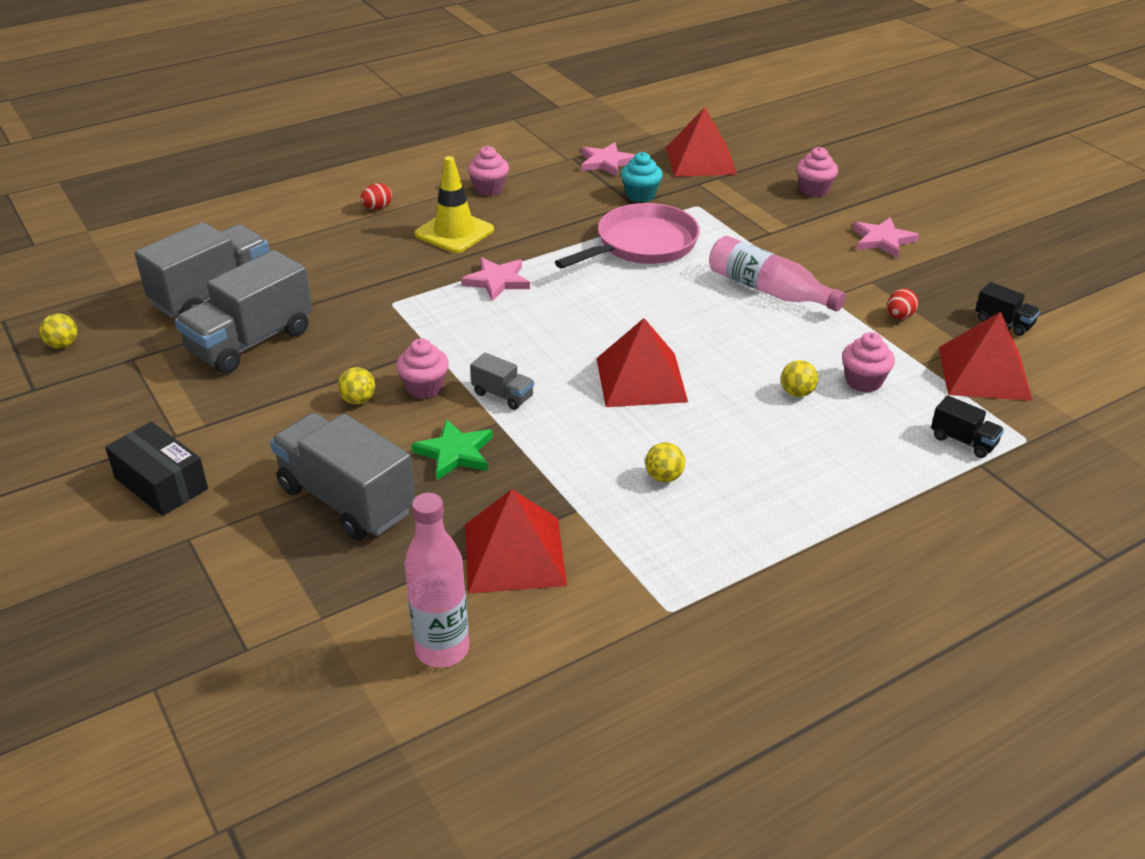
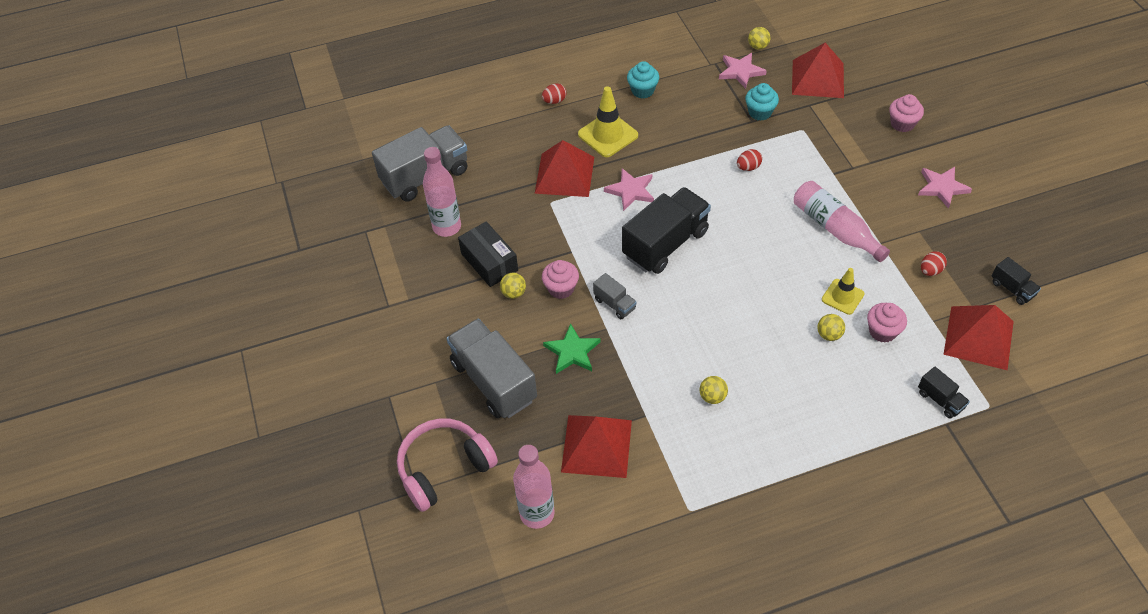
camera: 15 degrees right, 15 degrees up
(63, 345) = (320, 211): yellow ball -> yellow ball (758, 46)
(161, 483) = (376, 346): black box -> black box (489, 262)
(251, 342) = (447, 227): grey truck -> pink bottle
(287, 614) = (444, 468): none -> pink headphones
(489, 189) = (642, 90): pink cupcake -> turquoise cupcake
(556, 327) = (665, 244): none -> black truck
(641, 245) = (748, 167): pink pan -> red egg
(641, 379) = (716, 304): red pyramid -> red pyramid (564, 175)
(801, 353) = (842, 297): none -> yellow traffic cone

